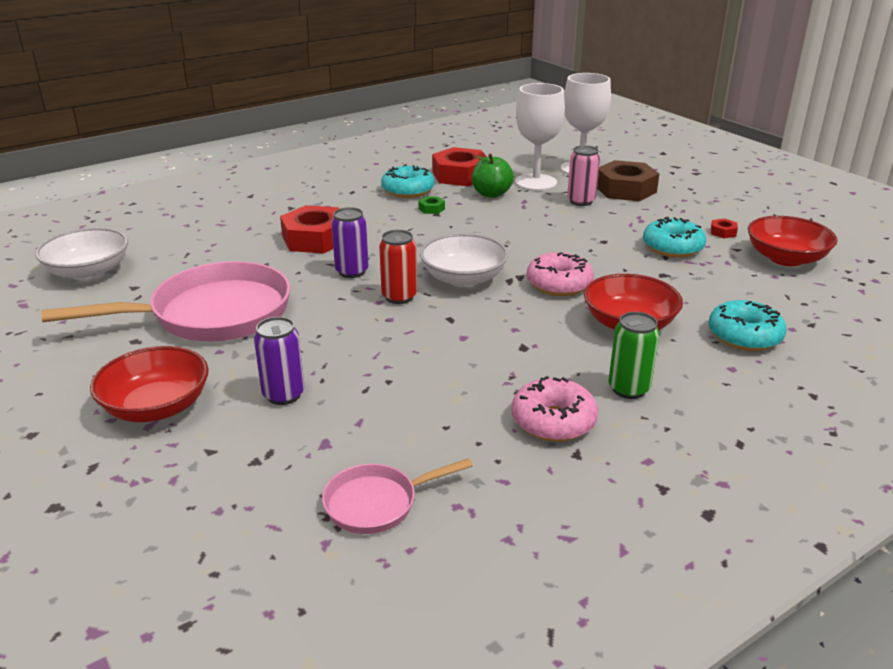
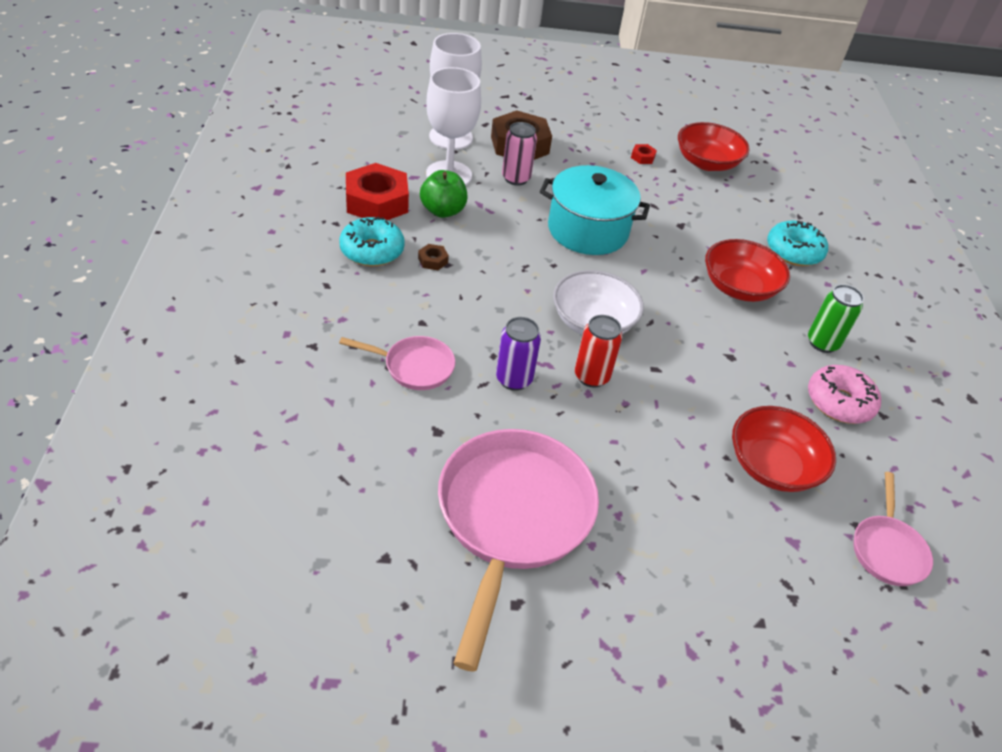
camera: 60 degrees left, 15 degrees up
(88, 272) = (300, 586): white bowl -> none
(157, 407) = (664, 635): red bowl -> red bowl (772, 466)
(283, 395) = (704, 533): purple can -> none
(315, 239) = (414, 367): red nut -> pink pan
(431, 209) = (433, 260): green nut -> brown nut
(559, 284) = (650, 280): pink donut -> none
(573, 243) = (587, 230): none -> turquoise pot
(672, 247) = (644, 193): turquoise donut -> none

